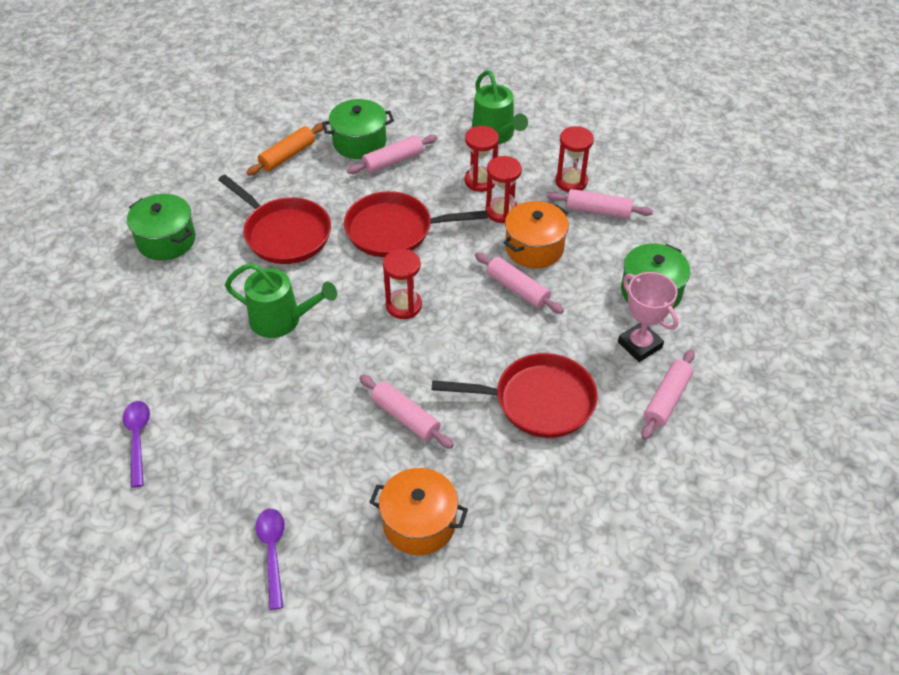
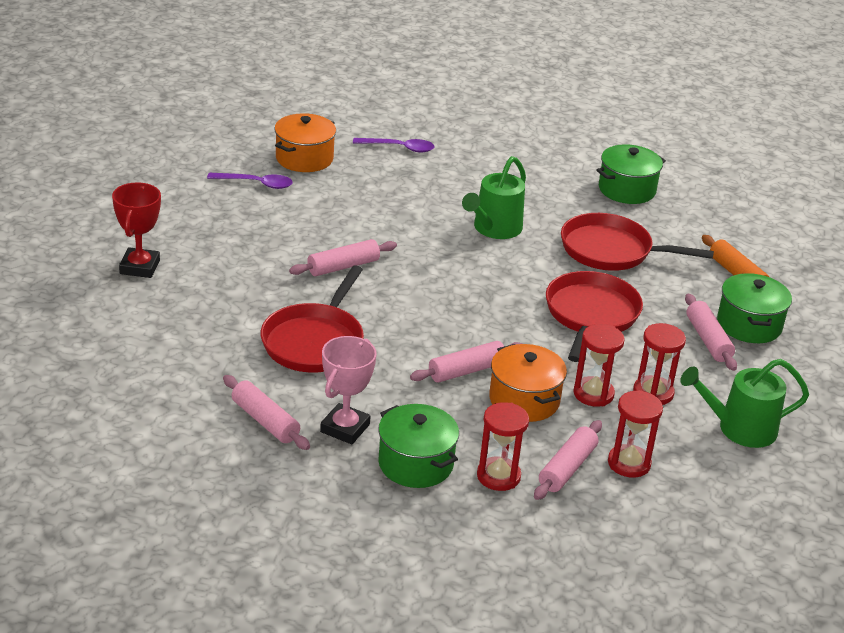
camera: 105 degrees right, 15 degrees down
(284, 233) = (611, 250): red pan -> red pan turned 45 degrees clockwise
(403, 306) = (478, 296): red hourglass -> red hourglass (498, 476)
(419, 523) = (233, 249): orange pot -> orange pot (304, 158)
(497, 598) = (139, 267): none -> red trophy
(640, 345) = (345, 428): pink trophy -> pink trophy turned 45 degrees counterclockwise

